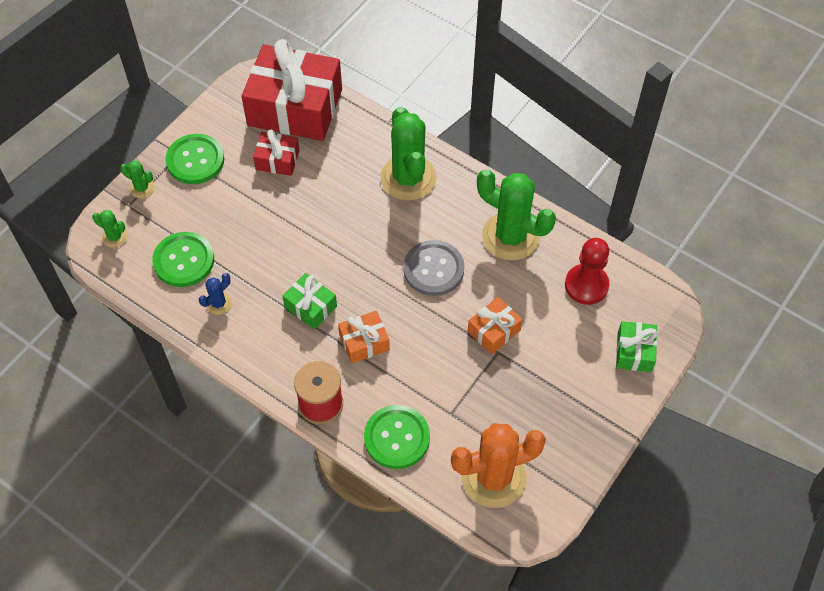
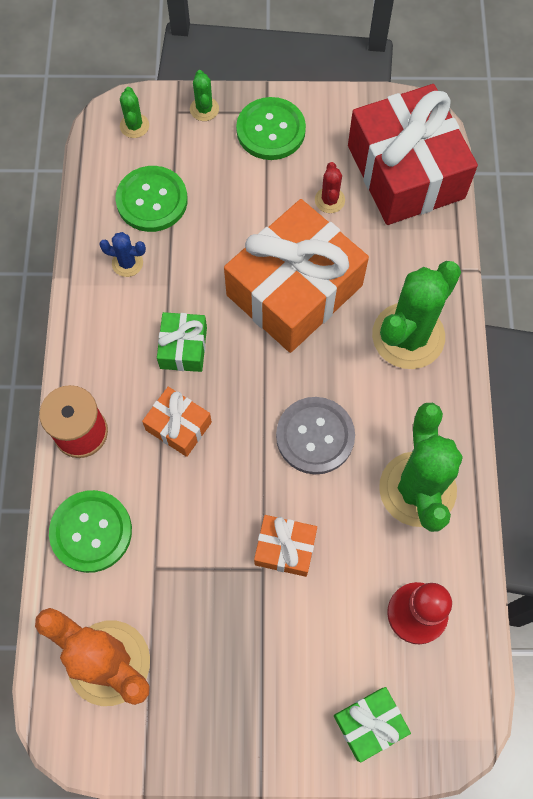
camera: 55 degrees right, 10 degrees up
(277, 160) = (329, 200): red gift -> red cactus
(324, 219) = (294, 290): none -> orange gift

